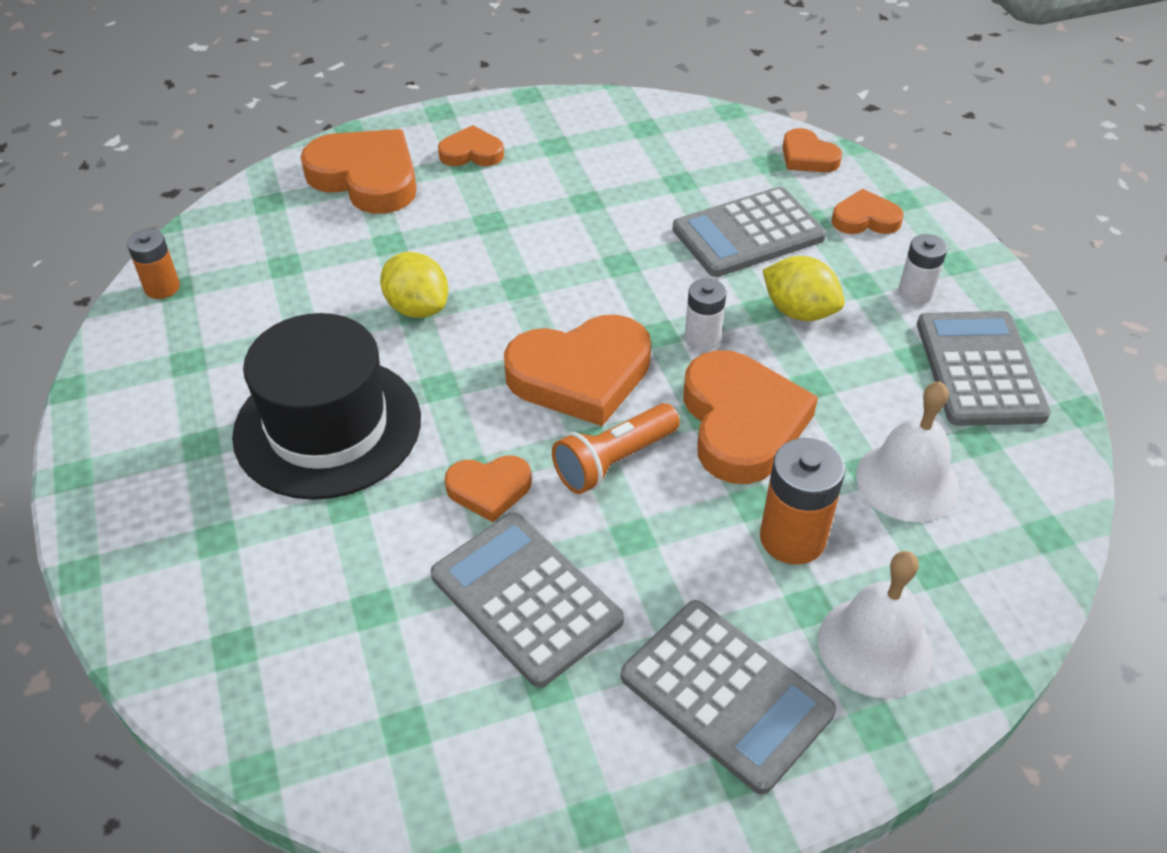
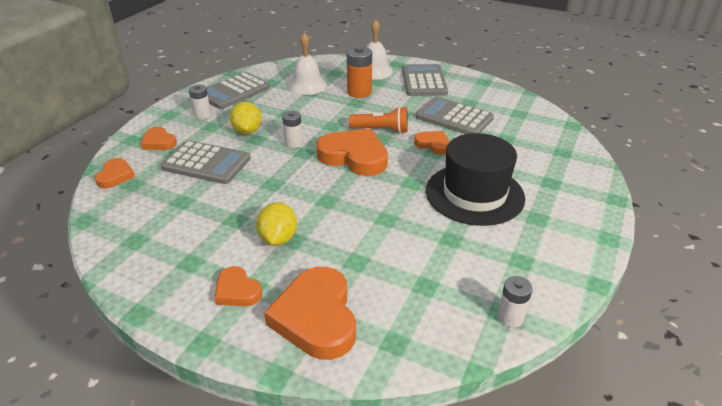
camera: 135 degrees left, 10 degrees down
(162, 287) = (510, 317): orange battery -> white battery
(417, 308) = (383, 218): yellow lemon -> yellow lemon (278, 238)
(525, 598) = (454, 118): grey calculator -> grey calculator turned 120 degrees clockwise
(741, 423) = (326, 117): orange heart -> none

